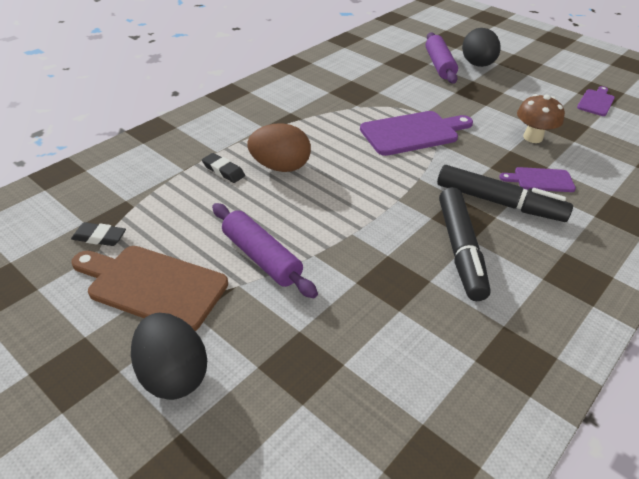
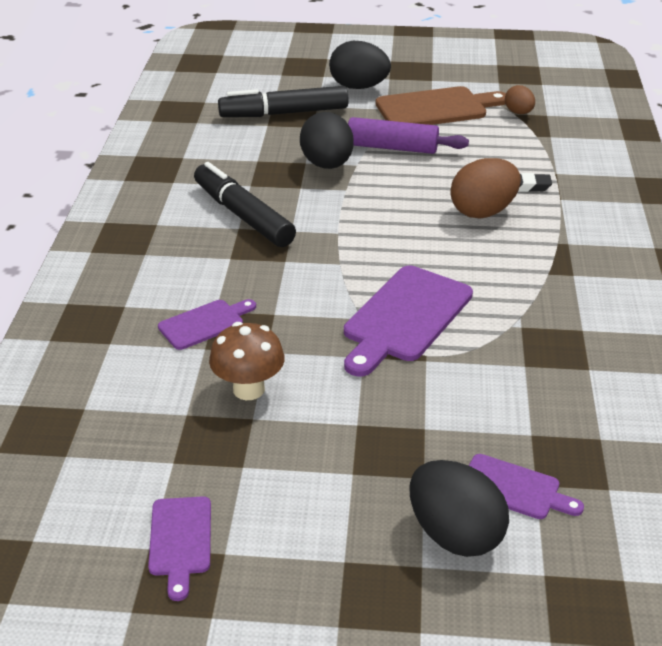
camera: 145 degrees right, 5 degrees down
(99, 237) = (518, 113): black eraser -> brown egg
(340, 268) = (327, 165): none -> black egg
(439, 65) = (514, 489): purple rolling pin -> purple cutting board
(499, 203) = (236, 274): black marker -> black marker (284, 113)

